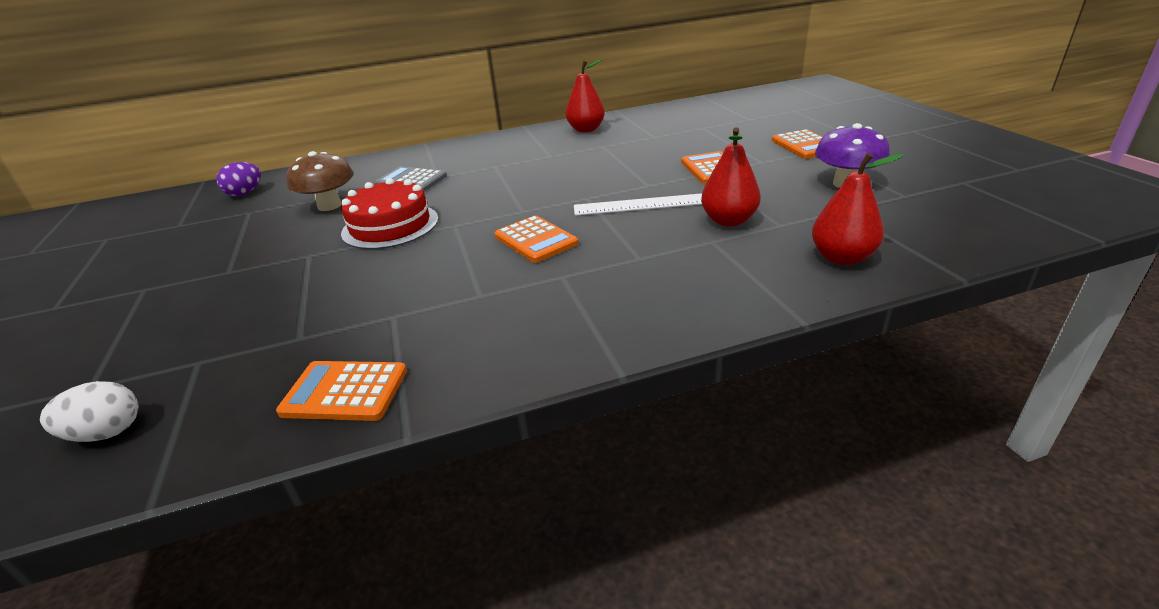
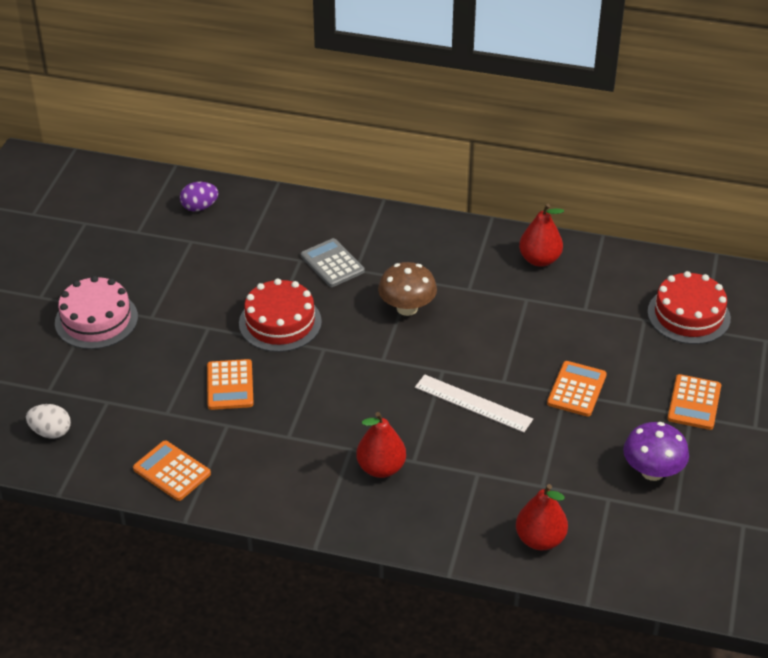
camera: 30 degrees right, 10 degrees up
(149, 298) = (96, 320): none -> pink cake
(329, 206) = (252, 267): brown mushroom -> brown mushroom (407, 308)
(535, 240) = (364, 400): orange calculator -> orange calculator (230, 385)
(728, 117) = (688, 315): none -> red cake
(728, 221) = (513, 459): red pear -> red pear (381, 468)

